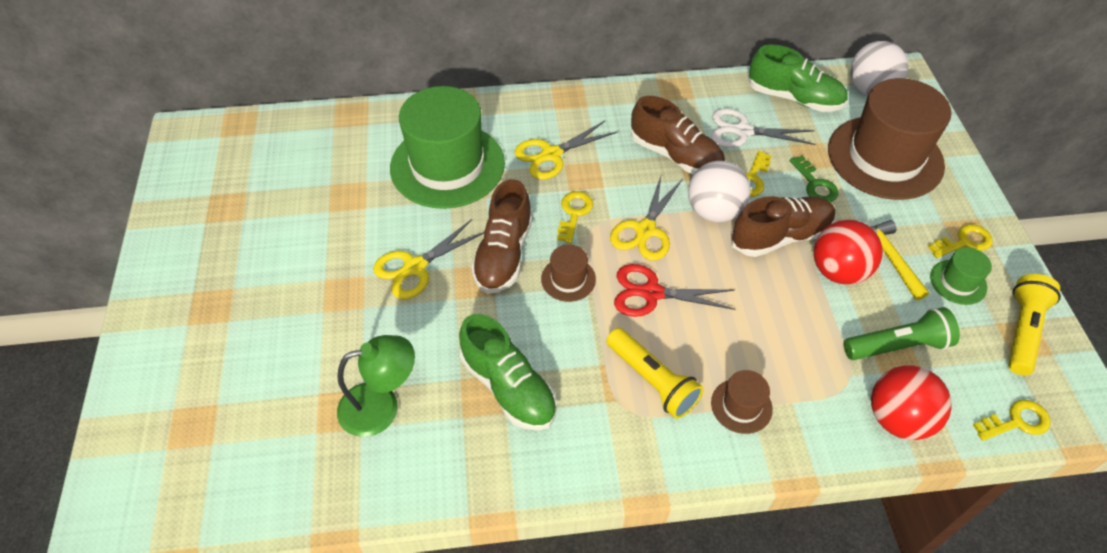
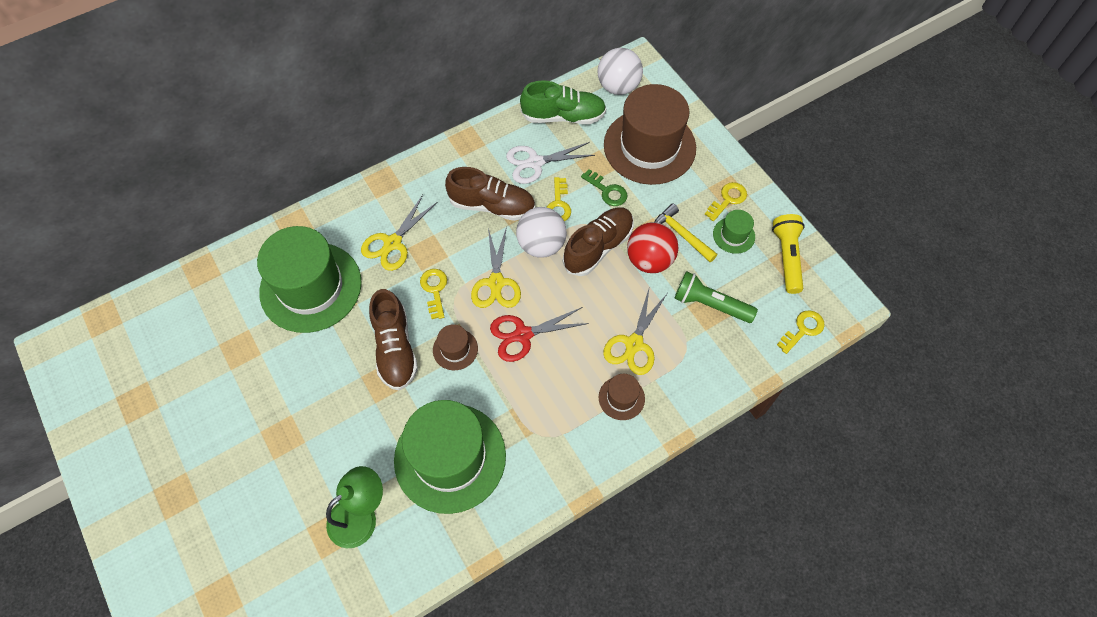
camera: 25 degrees left, 10 degrees up
(415, 267) = (329, 390): yellow scissors -> yellow scissors (634, 344)
(508, 387) = (450, 457): green shoe -> green hat
(652, 381) = (552, 406): yellow flashlight -> none
(897, 419) = (728, 361): red ball -> none
(898, 346) = (710, 304): green flashlight -> green flashlight turned 120 degrees counterclockwise

